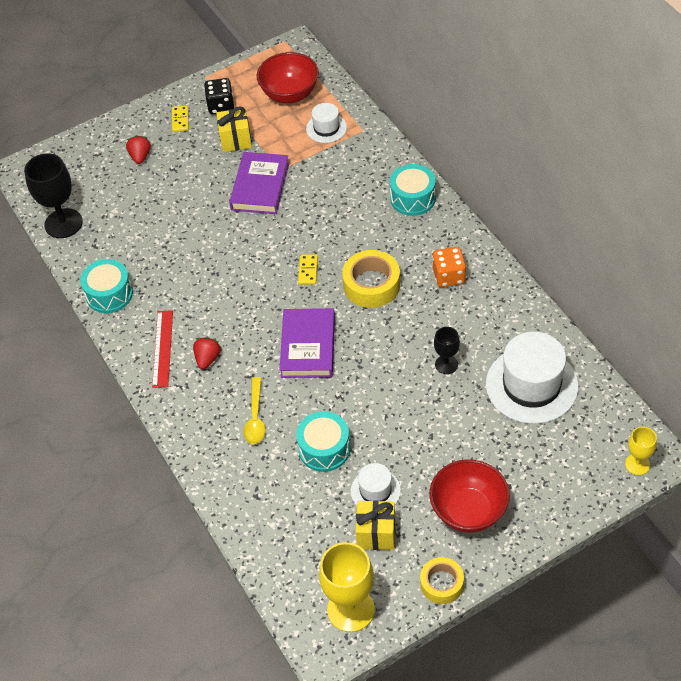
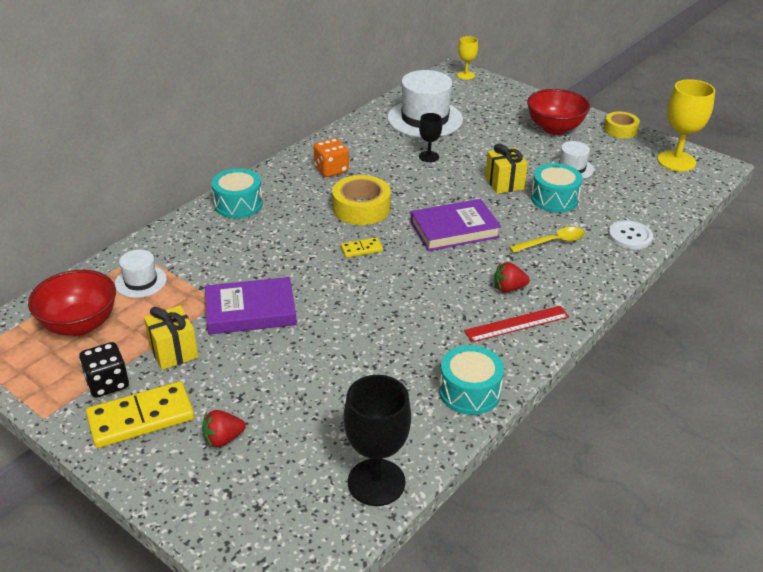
camera: 115 degrees left, 15 degrees down
(180, 120) = (141, 418): yellow domino -> yellow domino, size x2.01
(235, 488) = (630, 236): none -> white button
(376, 533) = (607, 161): yellow gift -> yellow gift (504, 183)

